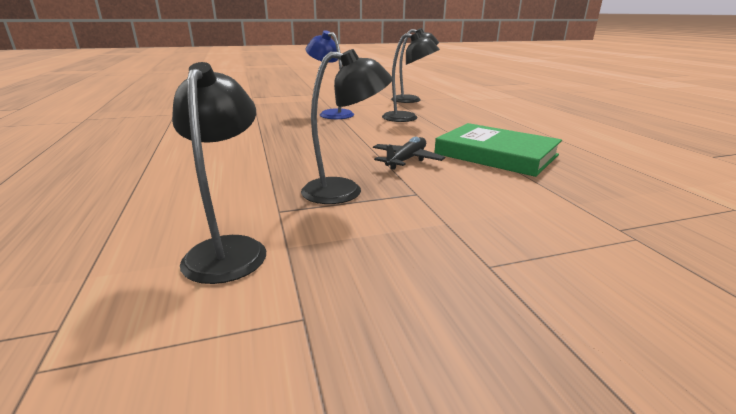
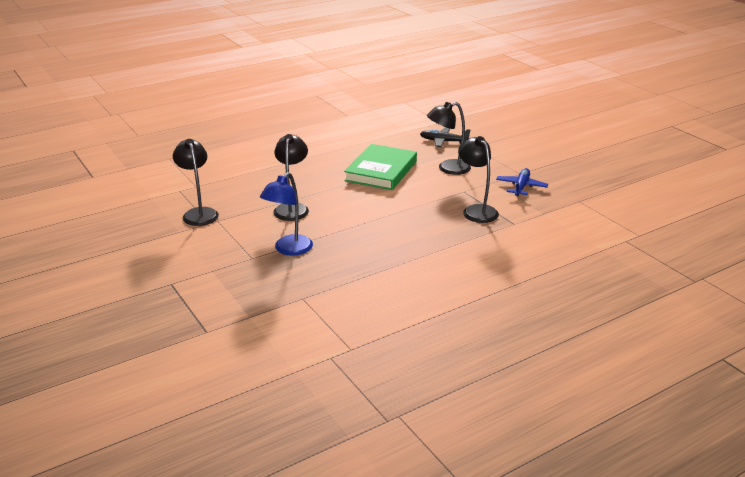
camera: 105 degrees left, 5 degrees up
(229, 249) = (557, 225): black lamp -> black lamp (447, 169)
(406, 160) = (411, 198): black plane -> black plane (443, 141)
(415, 249) = (521, 187): none -> blue plane

